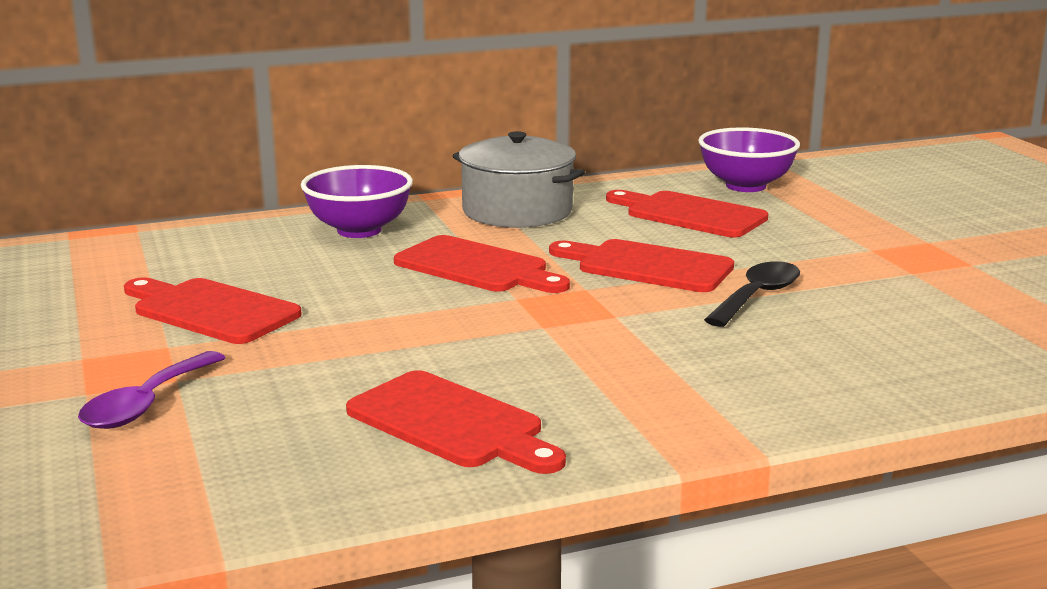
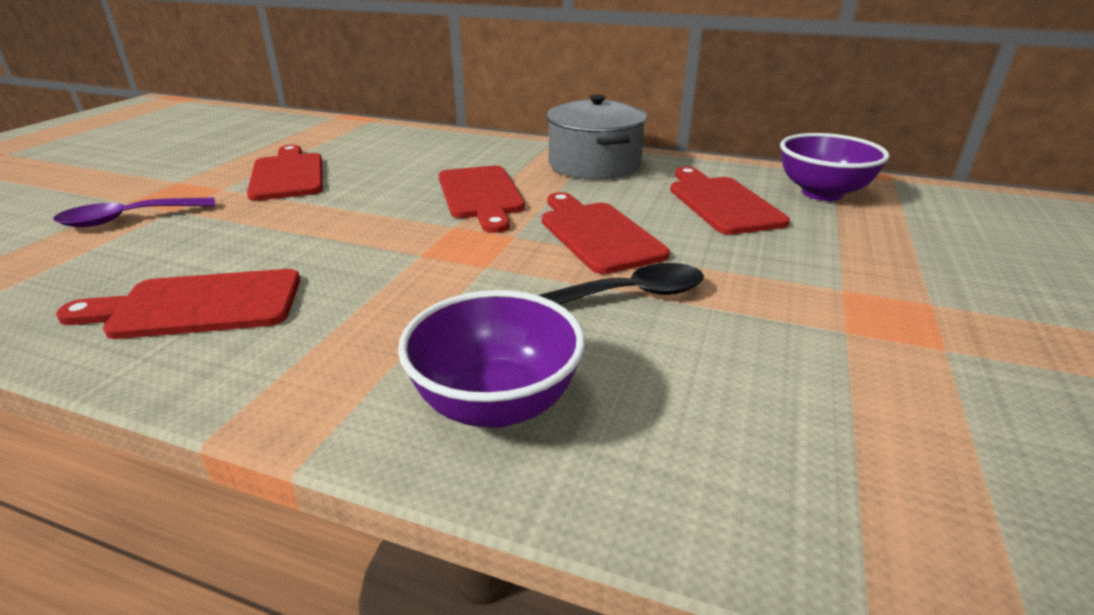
camera: 40 degrees right, 10 degrees up
(359, 230) = (471, 151): purple bowl -> purple bowl (496, 404)
(451, 423) = (198, 305): red cutting board -> red cutting board turned 90 degrees clockwise

